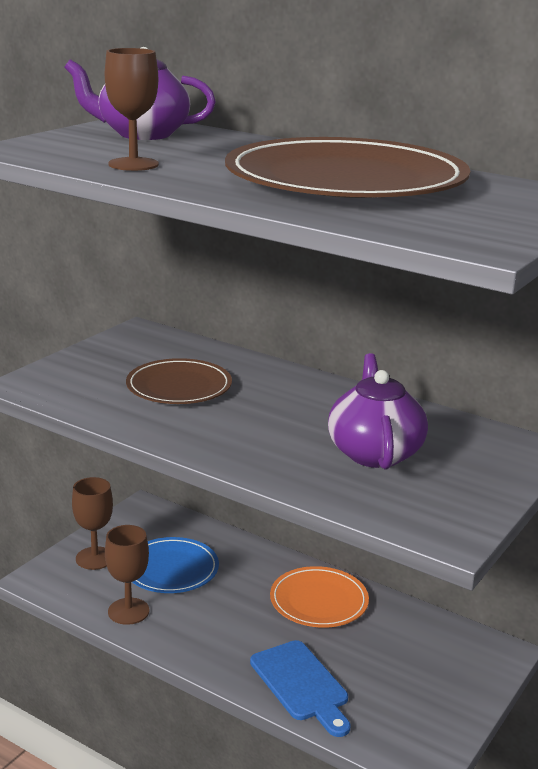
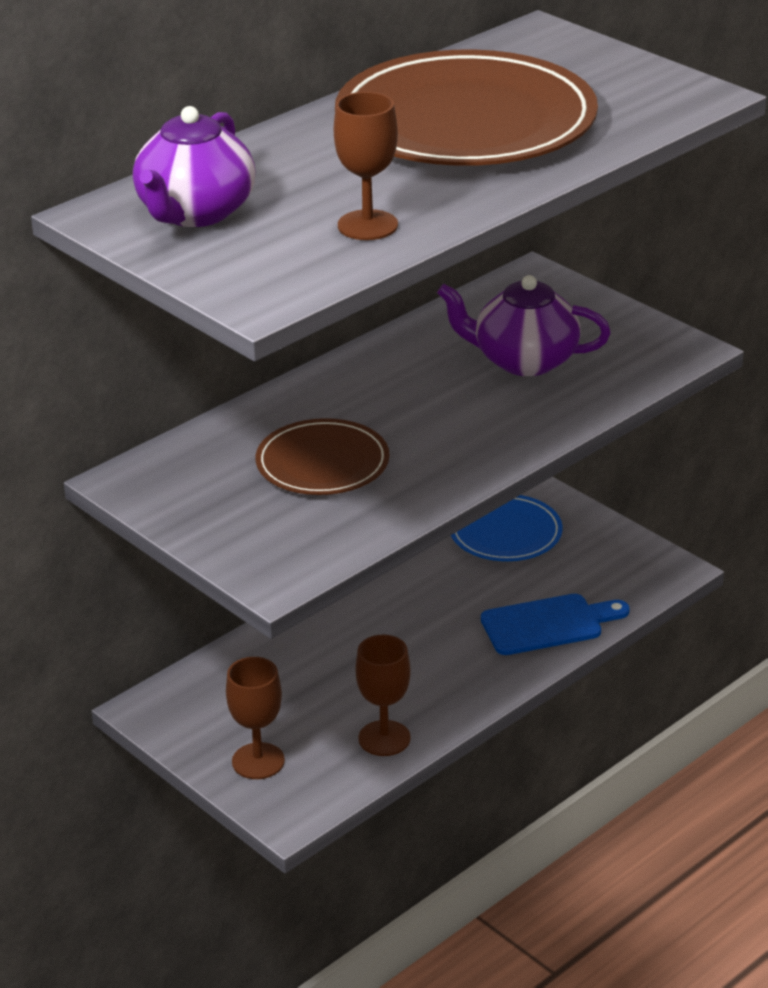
camera: 75 degrees left, 10 degrees up
(171, 569) = (306, 696): blue plate -> blue plate (505, 533)
(319, 601) = (408, 590): orange plate -> none

